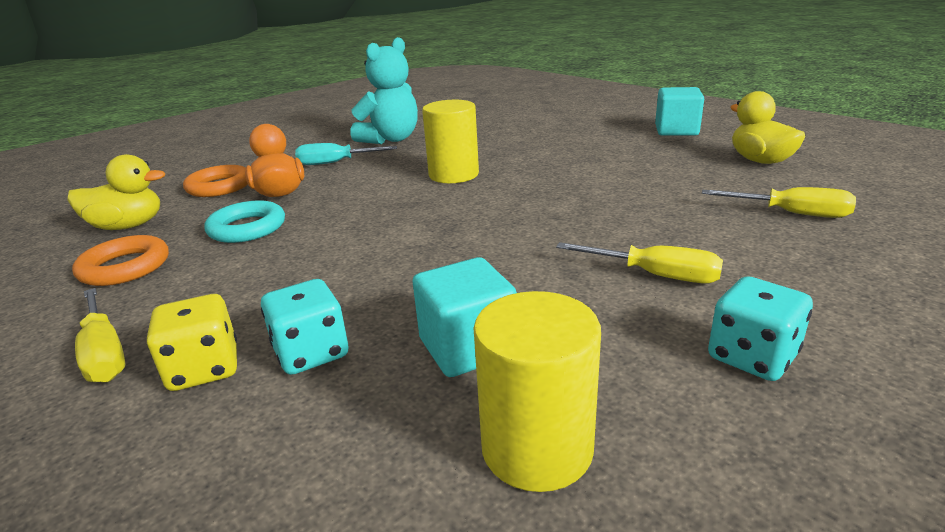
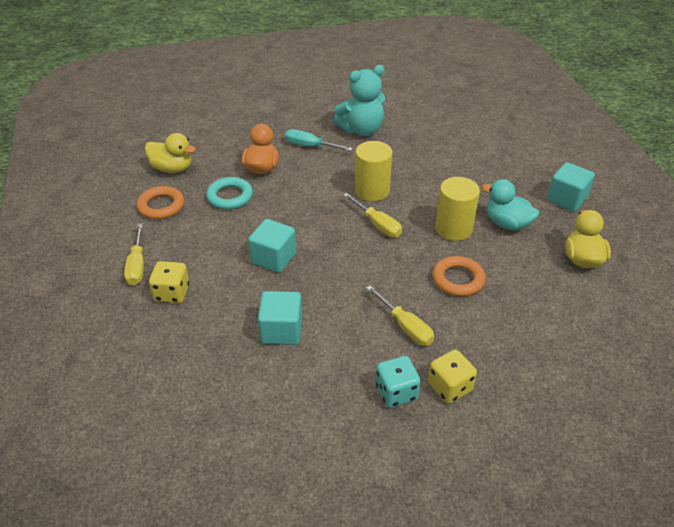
camera: 25 degrees right, 15 degrees up
(219, 187) = (232, 147): orange ring -> orange ring (458, 279)
(311, 353) = (217, 303): turquoise dice -> none
(372, 267) = (273, 258): none -> turquoise cube
(537, 448) = (271, 390): yellow cylinder -> yellow cylinder (453, 228)
(644, 159) = (507, 224): none -> turquoise duck
(791, 213) = (535, 315): yellow screwdriver -> yellow screwdriver (377, 224)
(813, 318) = (449, 387): none -> yellow dice

